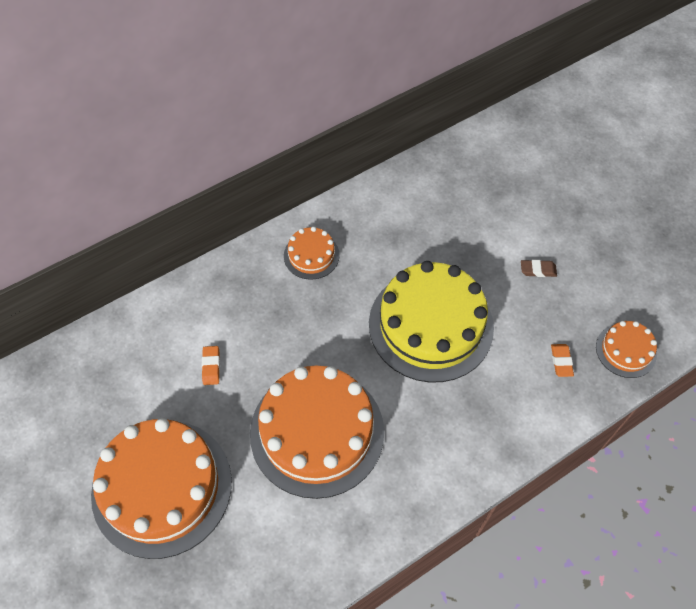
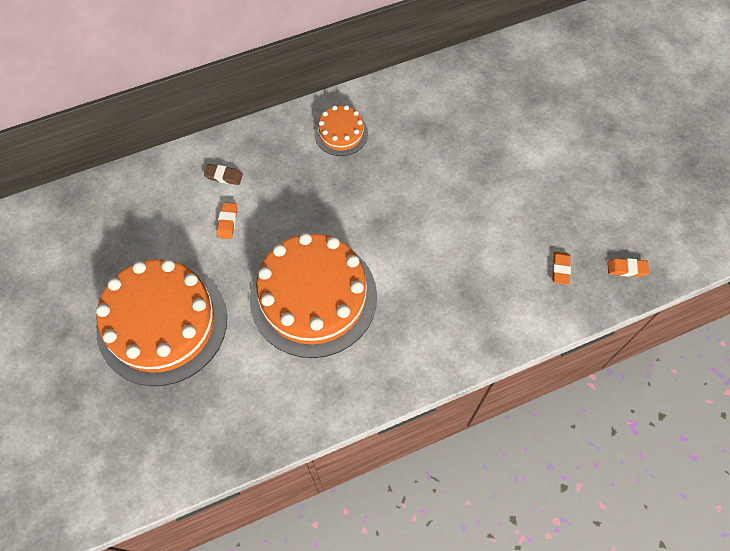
camera: 10 degrees right, 5 degrees up
(431, 325) = (441, 215): yellow cake -> none
(538, 270) = (557, 179): brown eraser -> brown eraser (224, 176)
(626, 350) = (626, 269): orange cake -> orange eraser

